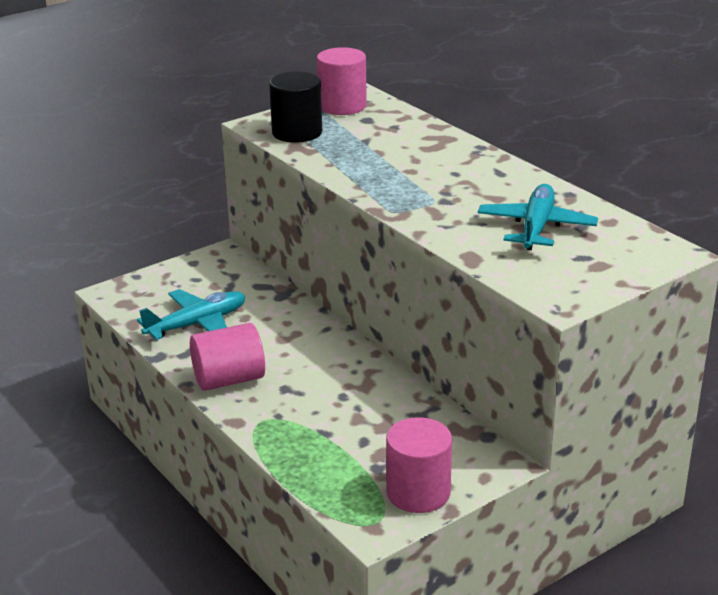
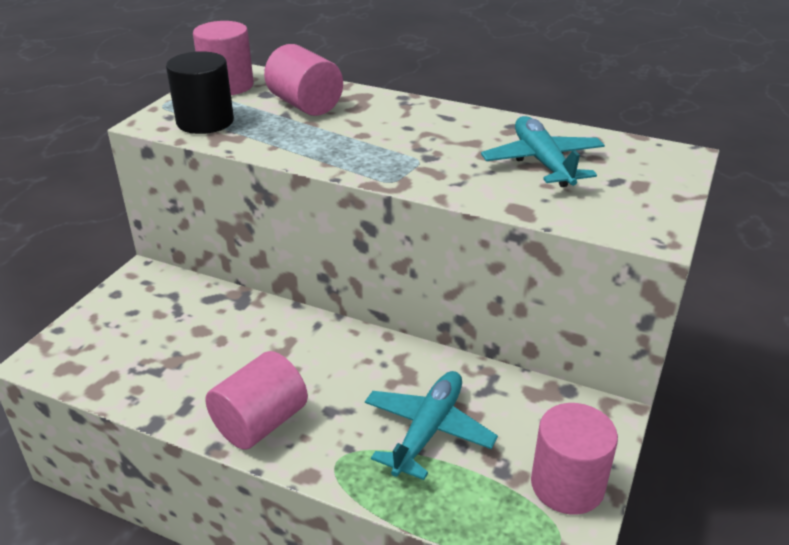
camera: 30 degrees left, 5 degrees up
(197, 324) = (173, 366): turquoise plane -> turquoise plane (428, 430)
(389, 136) = (305, 105): none -> pink cylinder

